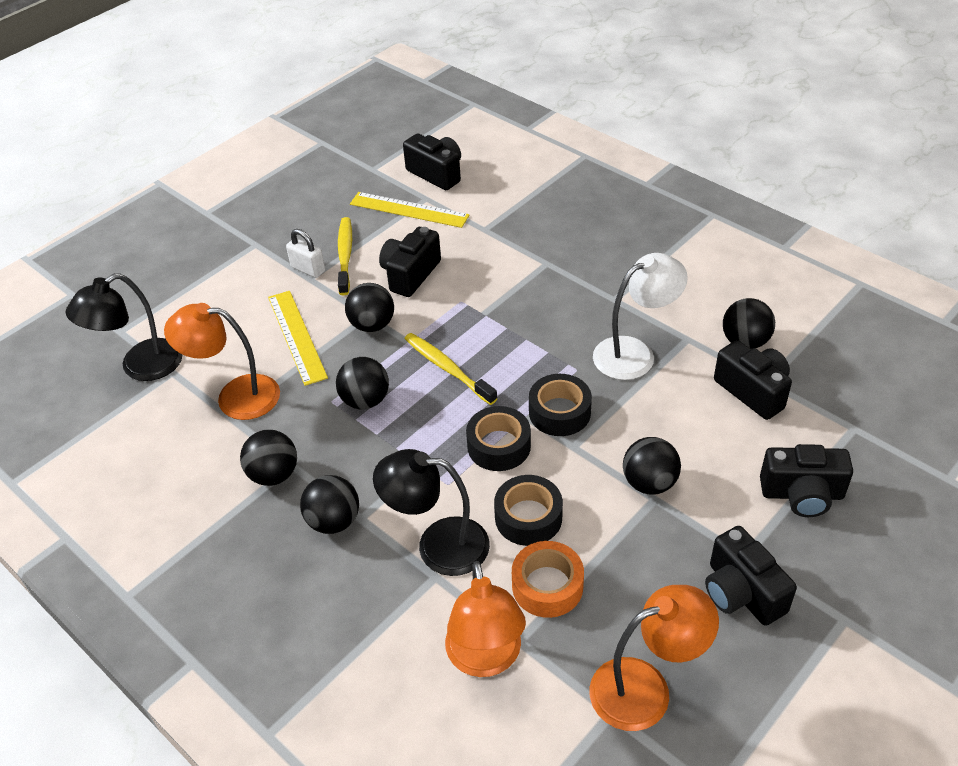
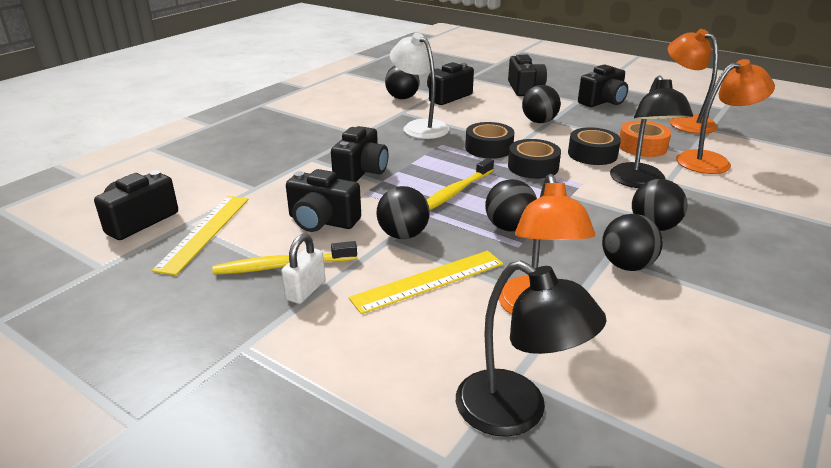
camera: 100 degrees left, 15 degrees down
(508, 299) = (361, 172): none -> black camera

